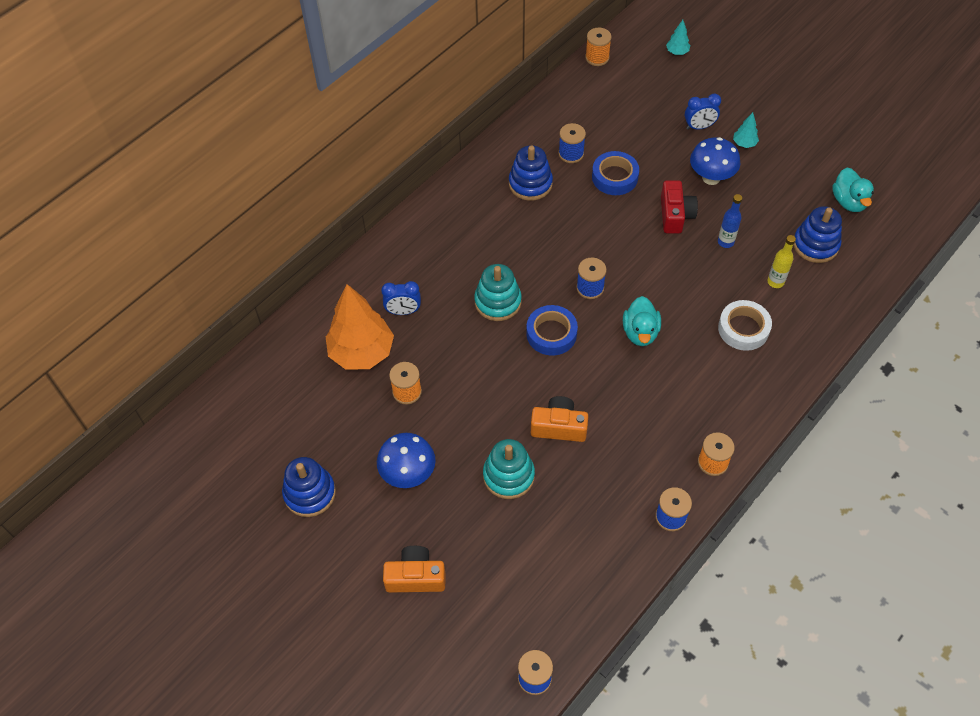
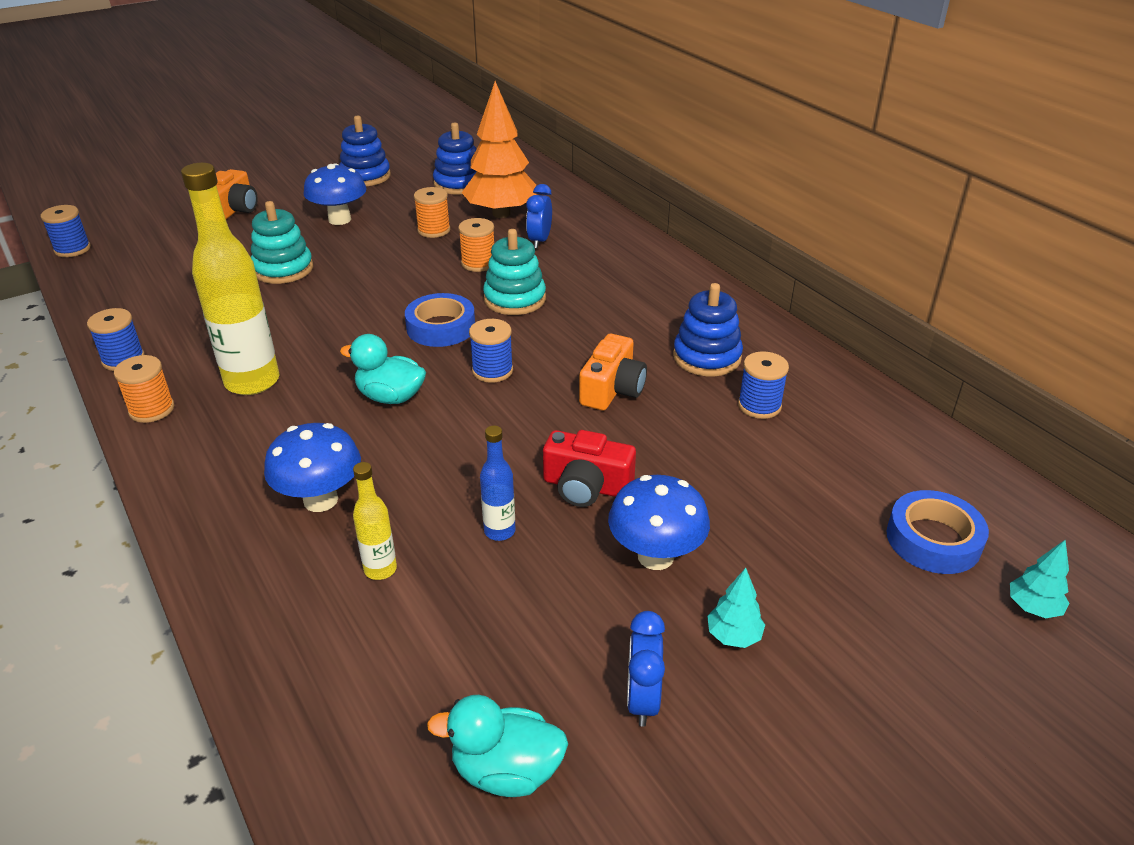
camera: 105 degrees right, 20 degrees down
(559, 427) = (310, 309): orange camera -> orange camera (612, 389)
(597, 58) = (1004, 485): orange spool -> orange spool (478, 263)
(614, 177) = (694, 439): blue tape -> blue tape (933, 540)
(659, 418) = (252, 382): none -> yellow bottle
(699, 127) = (795, 578): blue clock -> blue clock (642, 699)
(743, 329) = (320, 500): white tape -> blue mushroom
(815, 245) = (425, 660): blue stacking toy -> blue stacking toy (459, 184)

